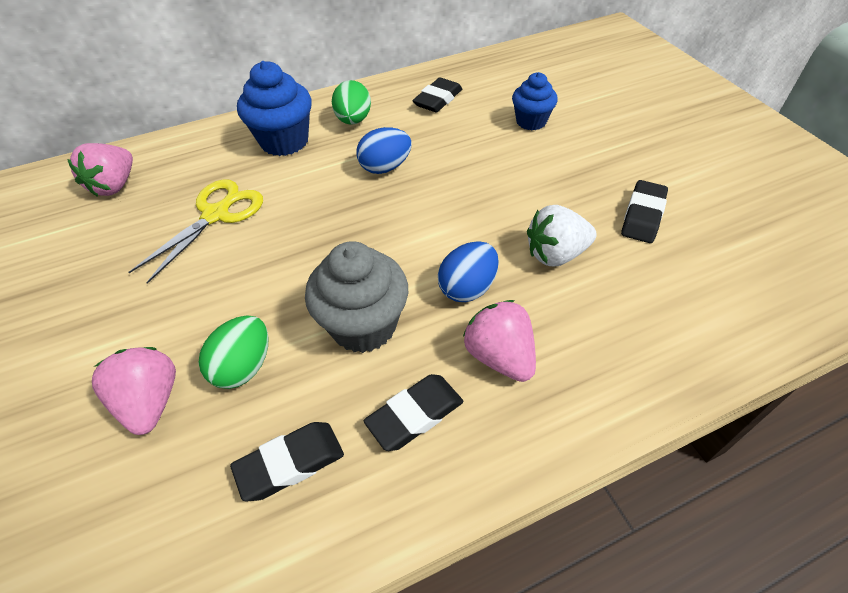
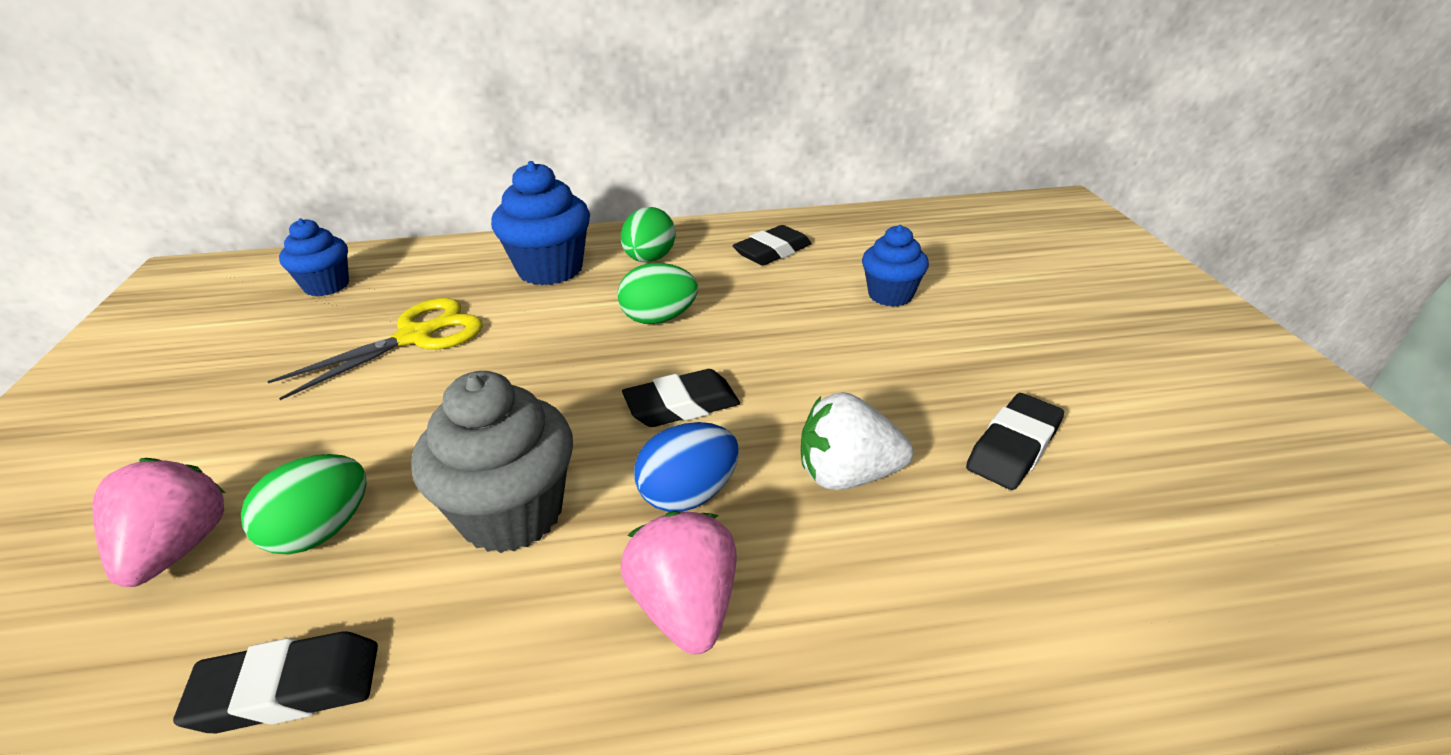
camera: 15 degrees right, 15 degrees down
(115, 185) = (326, 286): pink strawberry -> blue cupcake
(385, 167) = (659, 318): blue egg -> green egg
(415, 415) = (507, 665): black eraser -> black eraser (682, 405)

